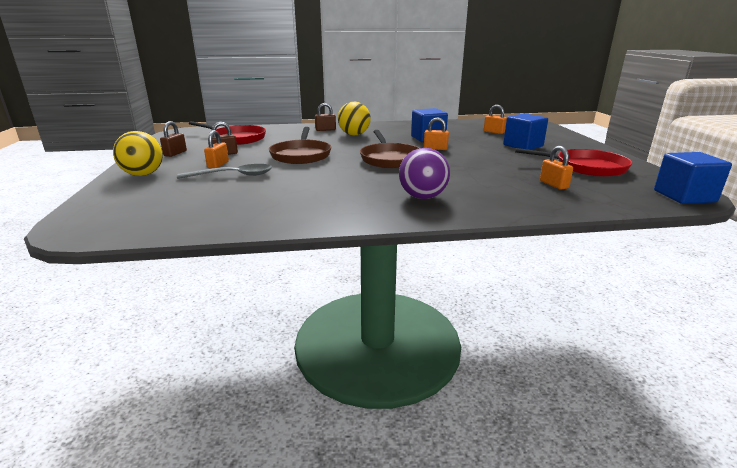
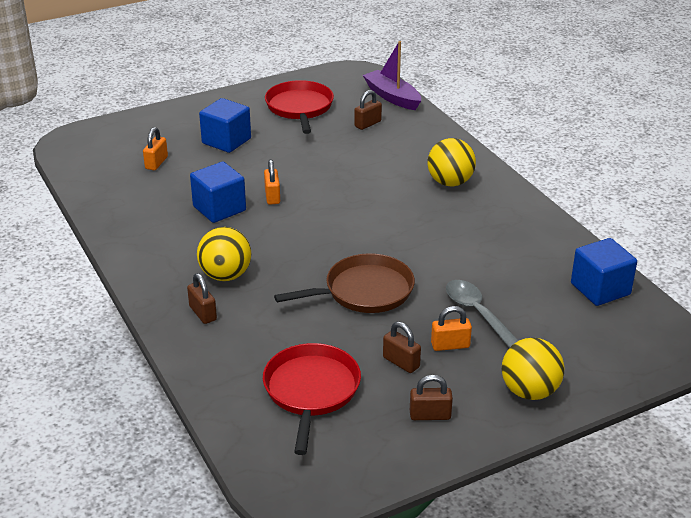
camera: 110 degrees left, 10 degrees up
(390, 159) = (340, 220): brown pan -> none
(422, 197) = (450, 182): purple ball -> yellow ball
(553, 184) = (367, 124): orange padlock -> brown padlock
(625, 202) = (392, 97): none -> purple boat
(684, 196) = (359, 74): blue cube -> blue cube (600, 289)

